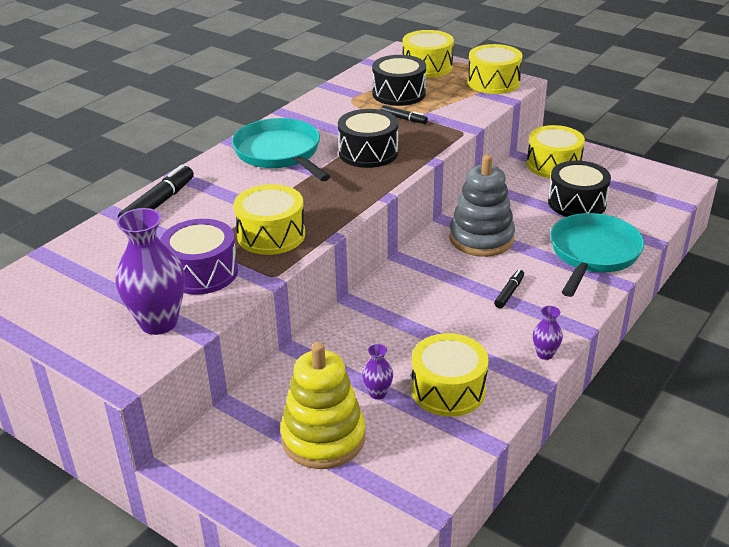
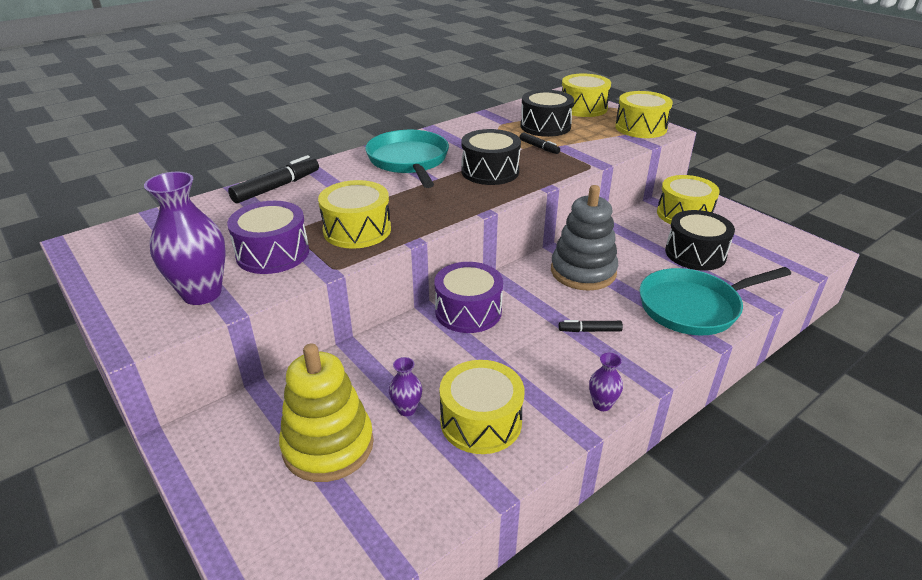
camera: 15 degrees right, 0 degrees up
(391, 296) = (468, 311): none -> purple drum
(509, 292) = (589, 330): black marker -> black marker turned 135 degrees counterclockwise
(592, 254) = (694, 307): turquoise pan -> turquoise pan turned 150 degrees counterclockwise

